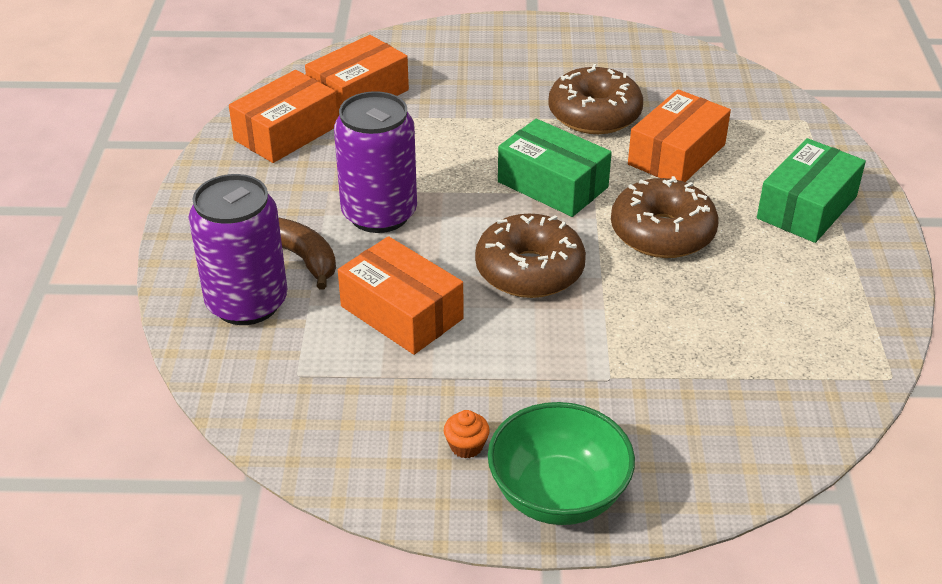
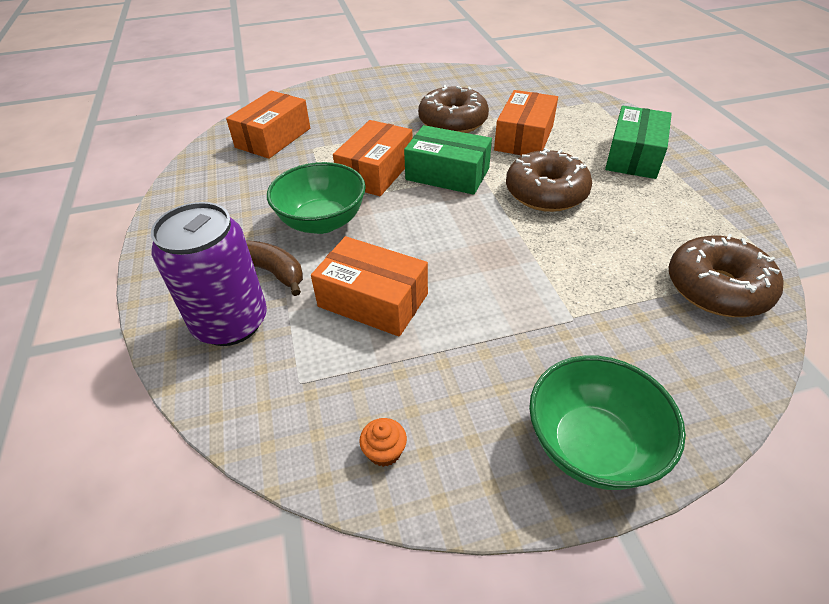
camera: 15 degrees left, 5 degrees up
(286, 133) = (224, 174): orange box -> orange box (376, 172)
(379, 214) = (322, 222): purple can -> green bowl
(466, 446) = (485, 416): orange cupcake -> orange cupcake (384, 451)
(529, 270) = (462, 242): brown donut -> brown donut (717, 288)

